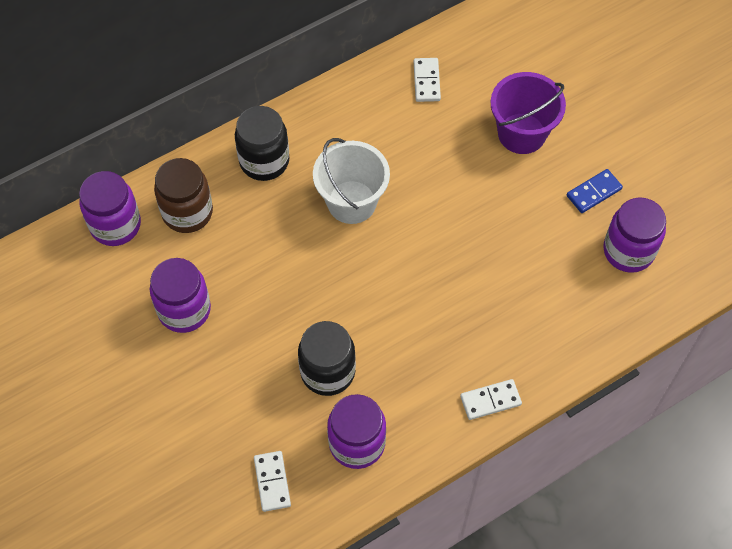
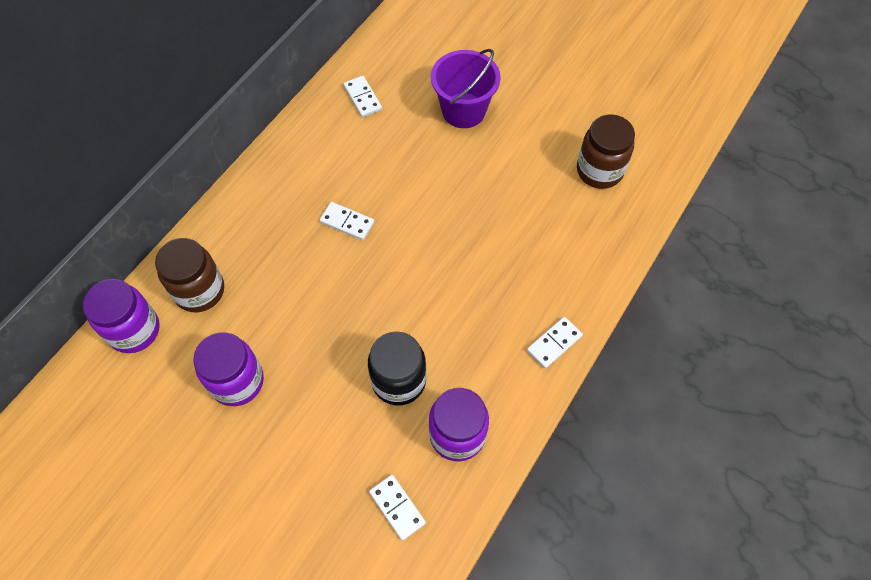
camera: 25 degrees left, 0 degrees up
(264, 161) = (251, 217): black jar -> none
(351, 202) = (347, 222): white bucket -> white domino
(594, 192) = (547, 135): blue domino -> none
(628, 251) = (599, 171): purple jar -> brown jar

